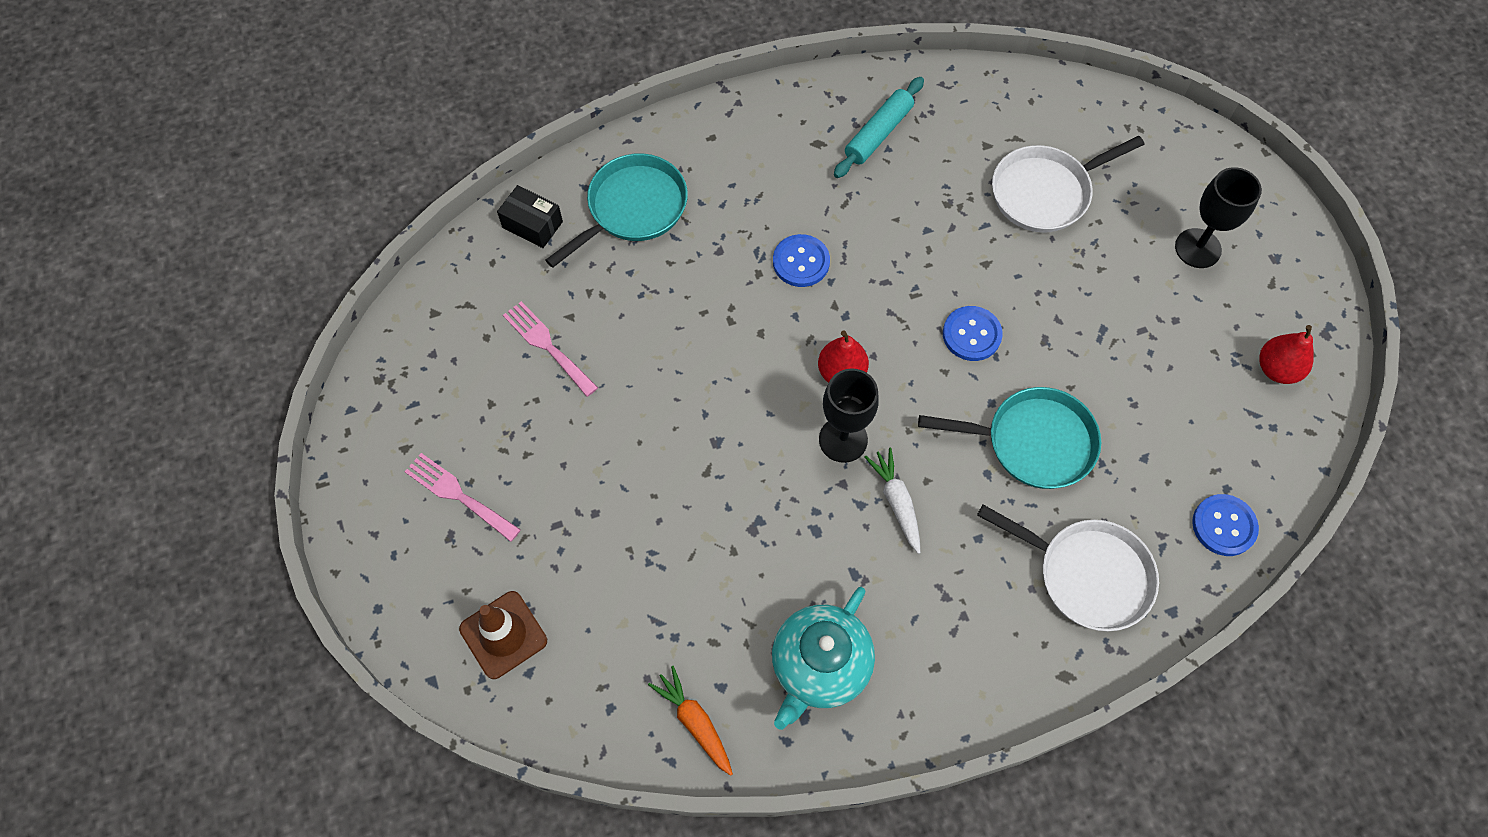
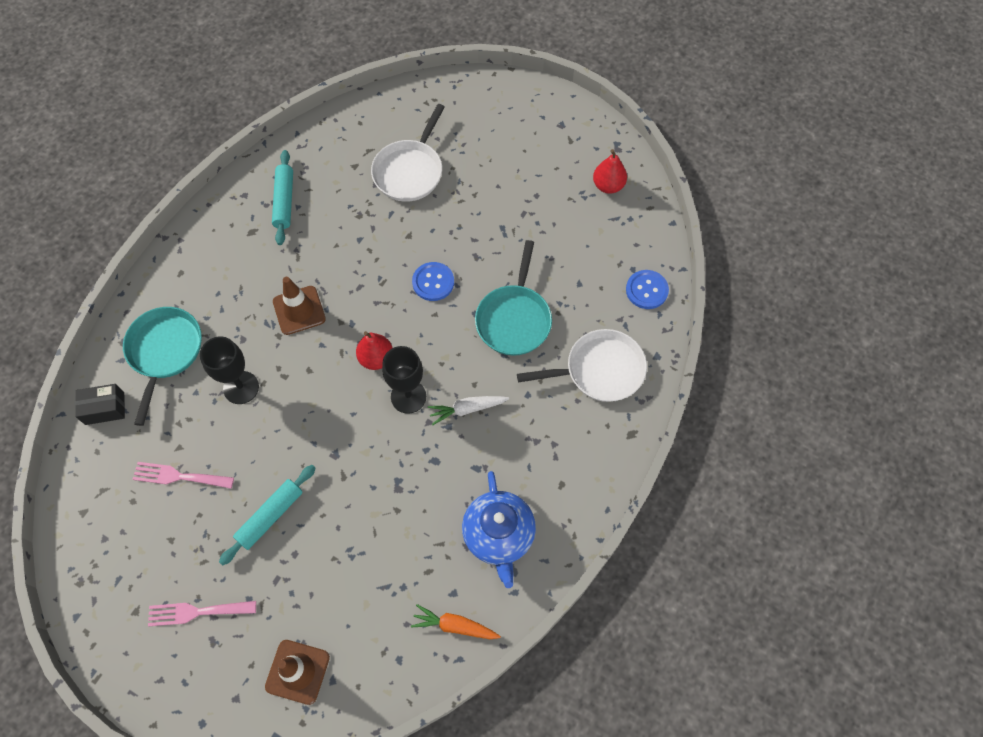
camera: 40 degrees left, 0 degrees up
(602, 455) = (270, 516): none -> turquoise rolling pin
(801, 262) = (299, 310): blue button -> brown traffic cone
(819, 666) = (499, 535): turquoise teapot -> blue teapot
(896, 502) = (467, 409): white carrot -> white carrot turned 45 degrees counterclockwise
(1032, 442) = (514, 319): turquoise pan -> turquoise pan turned 135 degrees clockwise
(1198, 248) = (517, 147): black goblet -> black goblet (241, 387)

